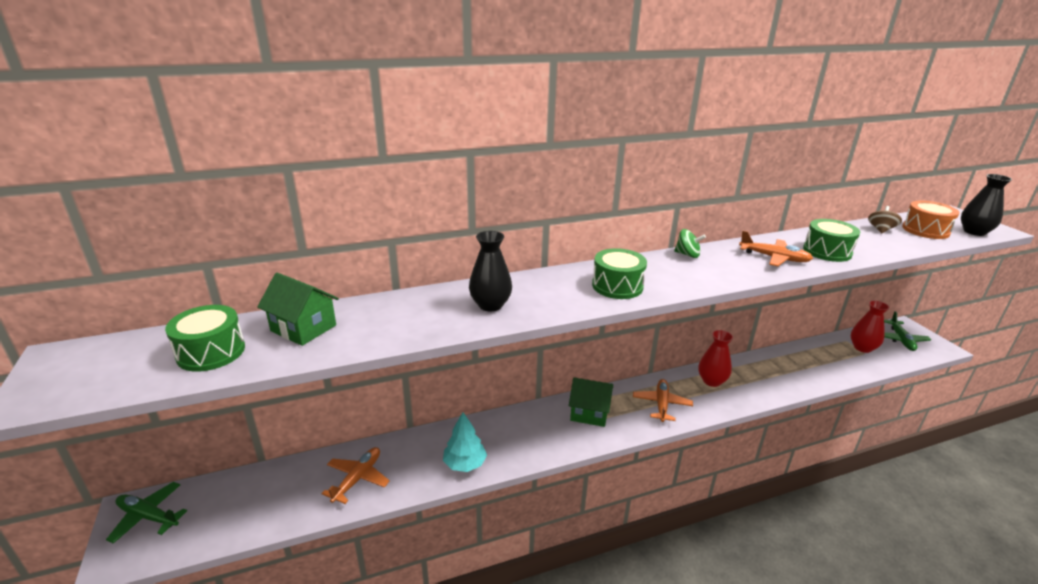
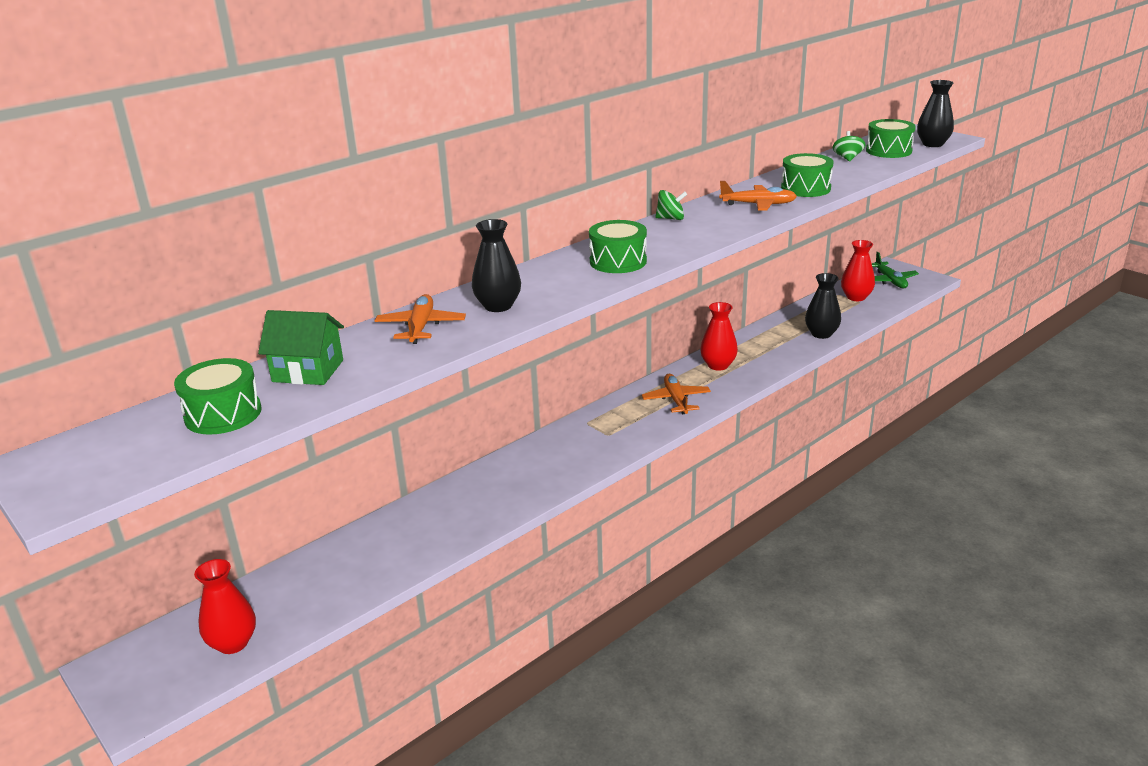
camera: 20 degrees left, 0 degrees up
(148, 516) = (141, 664): green plane -> none
(214, 522) = (233, 643): none -> red vase
(357, 478) = (377, 557): orange plane -> orange plane (421, 327)
(464, 464) = (493, 509): turquoise tree -> none
(589, 413) = (603, 428): green house -> none
(817, 375) = (821, 334): none -> black vase
(880, 230) = (847, 158): brown spinning top -> green spinning top
(925, 230) = (888, 151): orange drum -> green drum

